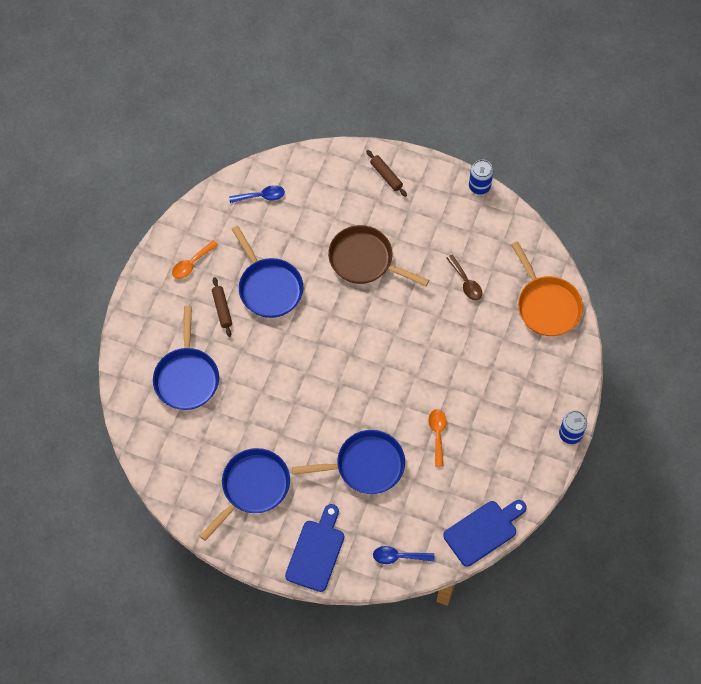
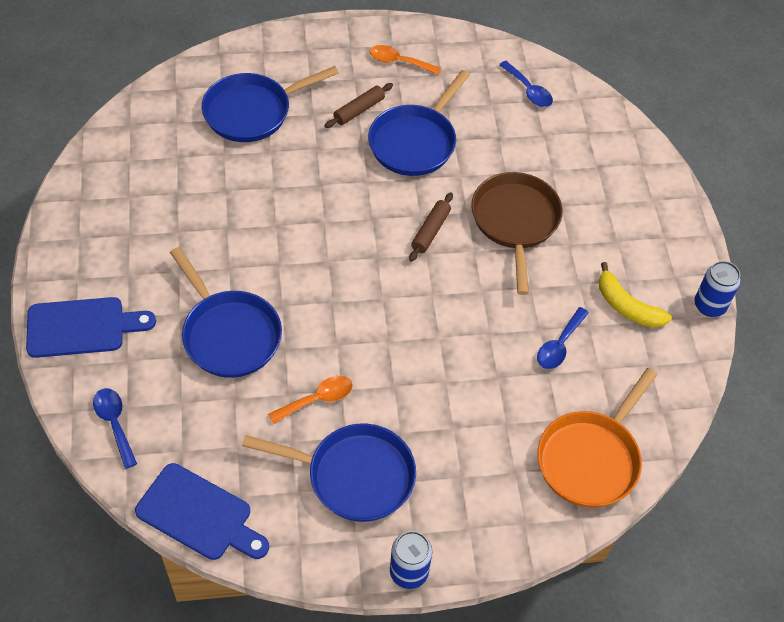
camera: 60 degrees right, 10 degrees down
(252, 488) = (140, 227): blue pan -> blue pan (354, 476)
(386, 175) = (647, 199): brown rolling pin -> brown rolling pin (431, 231)
(457, 231) = (627, 306): none -> yellow banana
(465, 282) = (559, 345): brown spoon -> blue spoon

